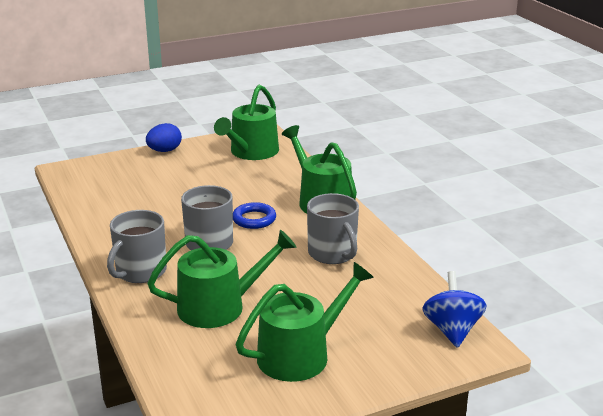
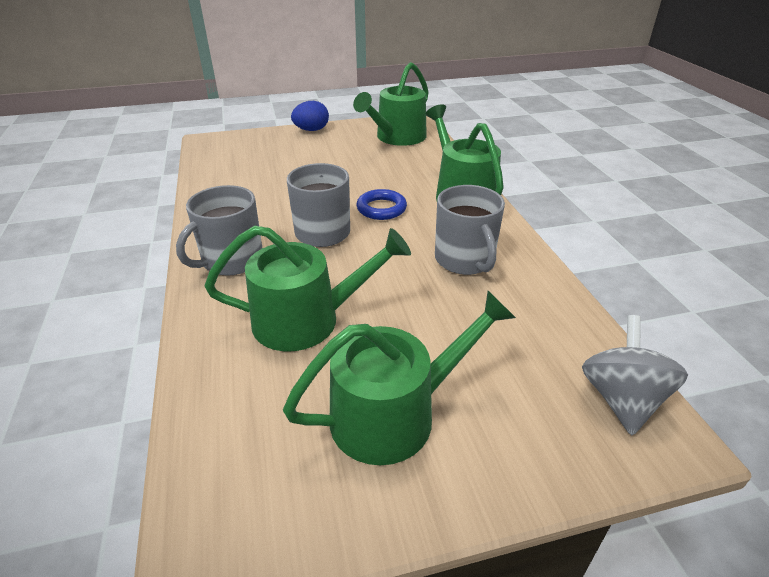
camera: 10 degrees right, 10 degrees up
(452, 330) = (621, 399): blue spinning top -> grey spinning top

